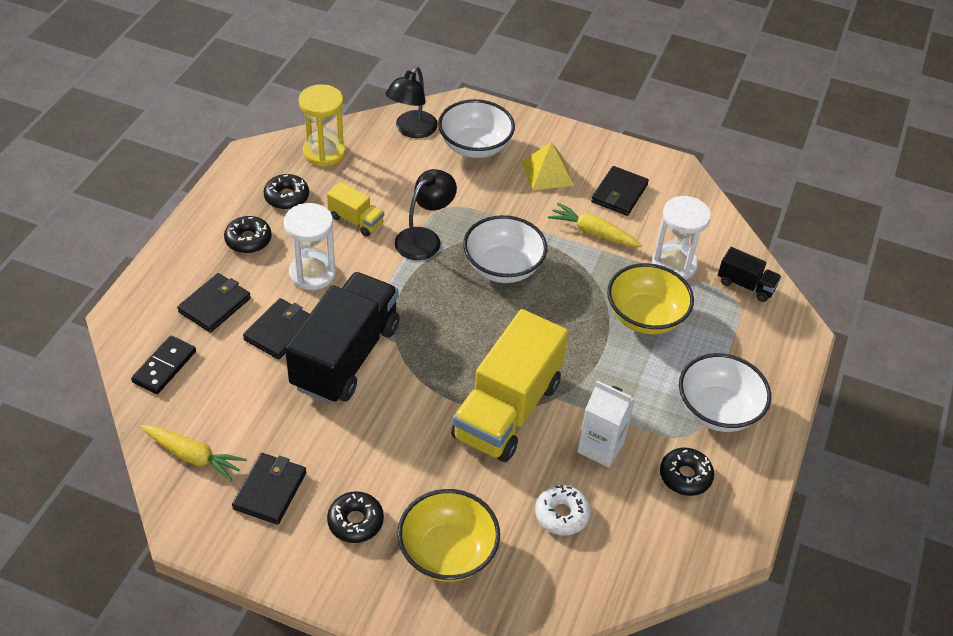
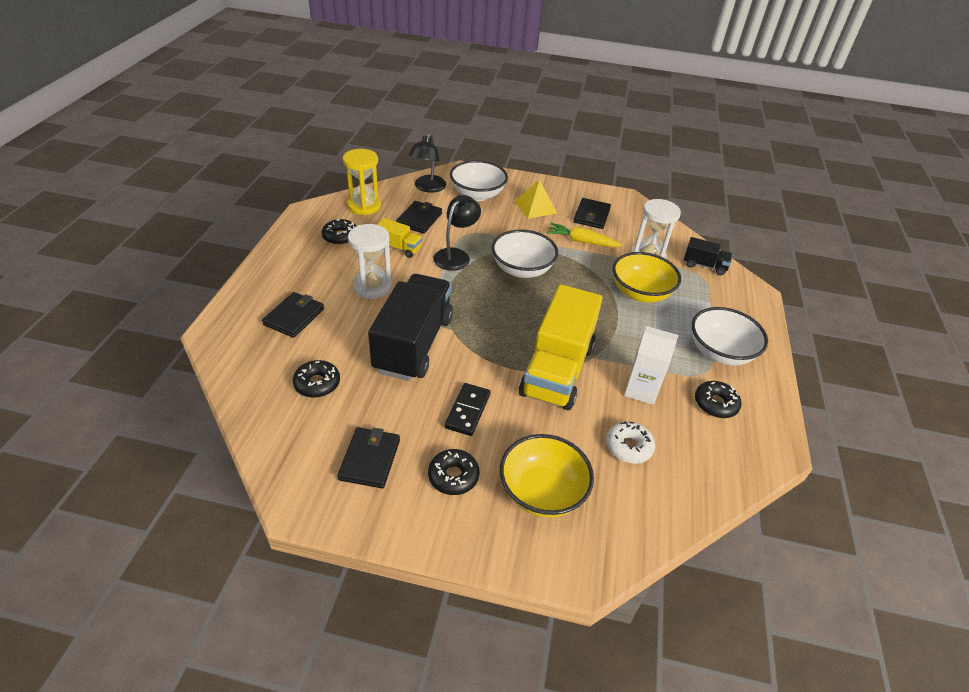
camera: 10 degrees left, 5 degrees down
(164, 367) = (257, 368): black domino -> black domino (468, 411)
(193, 456) = (293, 438): yellow carrot -> none
(248, 240) = (314, 268): black donut -> black donut (317, 383)
(280, 331) = (353, 331): black wallet -> black wallet (419, 219)

